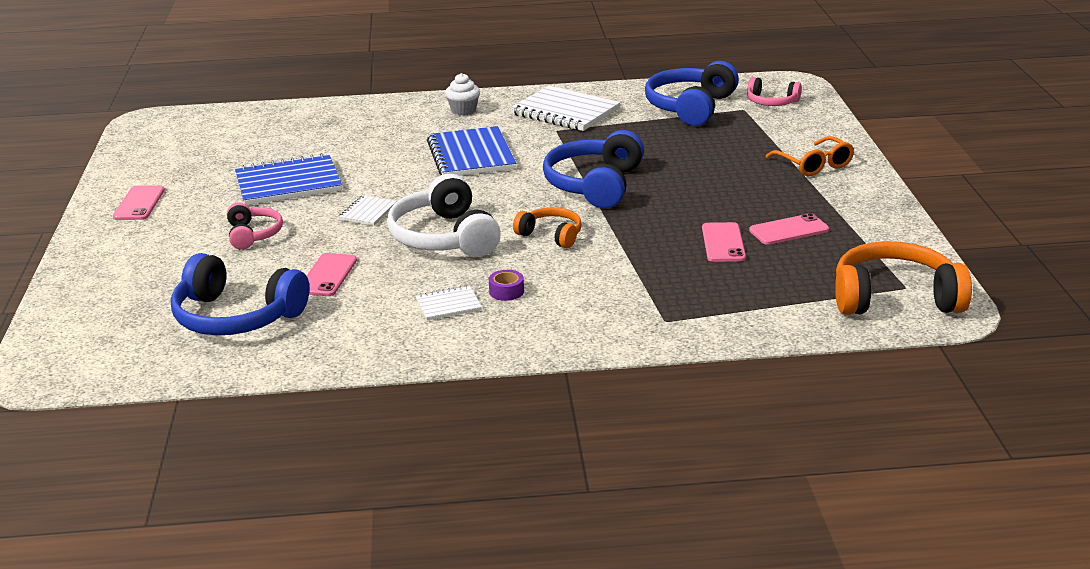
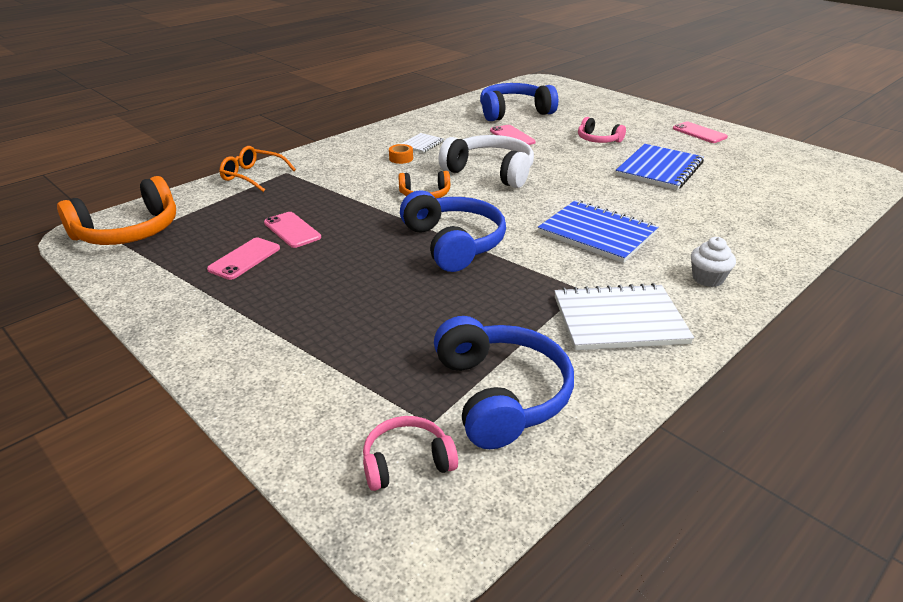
camera: 140 degrees right, 5 degrees up
(368, 212) = (568, 170): white notebook -> none
(506, 291) = (401, 158): purple tape -> orange tape
(814, 165) = (265, 349): orange glasses -> orange glasses (253, 176)

